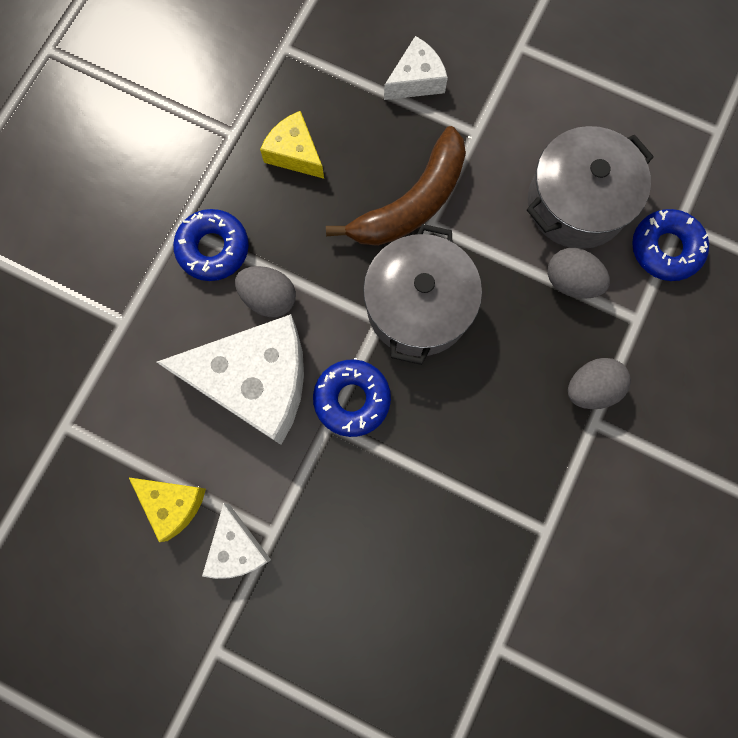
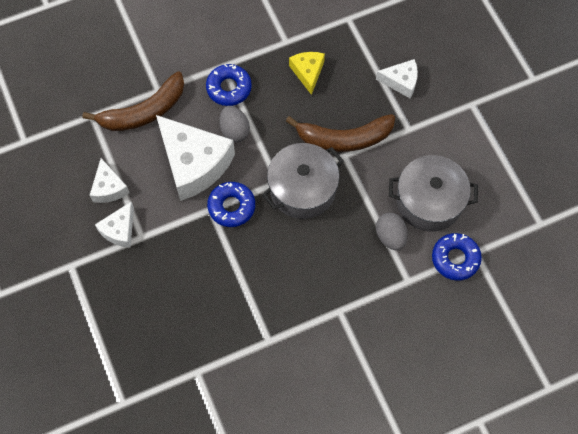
camera: 40 degrees right, 10 degrees down
(129, 365) = (144, 111): none -> brown banana
(173, 504) = (109, 188): yellow cheese -> white cheese
(591, 388) = (352, 294): grey egg -> none

